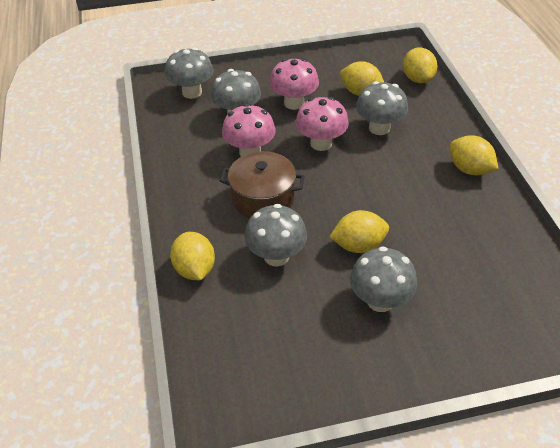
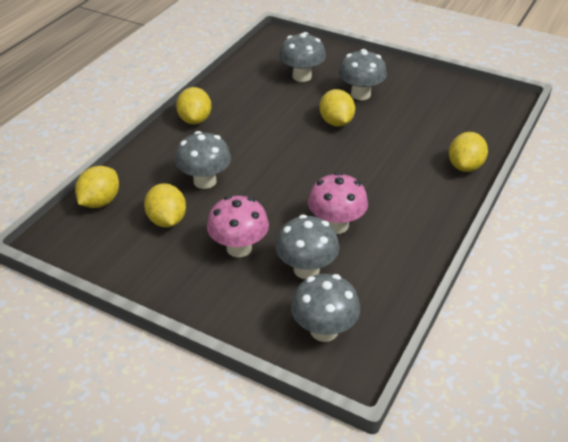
camera: 140 degrees left, 5 degrees down
(263, 198) = (367, 183): brown pot -> none
(276, 256) = (398, 144): grey mushroom -> grey mushroom (302, 76)
(321, 143) = (268, 197): pink mushroom -> none
(358, 245) = (336, 122): yellow lemon -> yellow lemon turned 45 degrees clockwise

